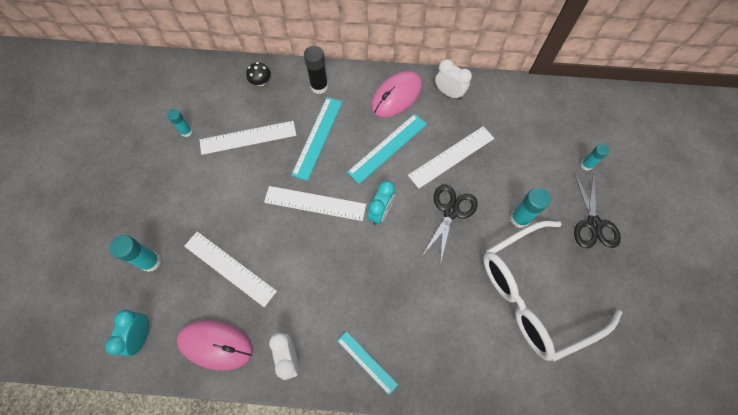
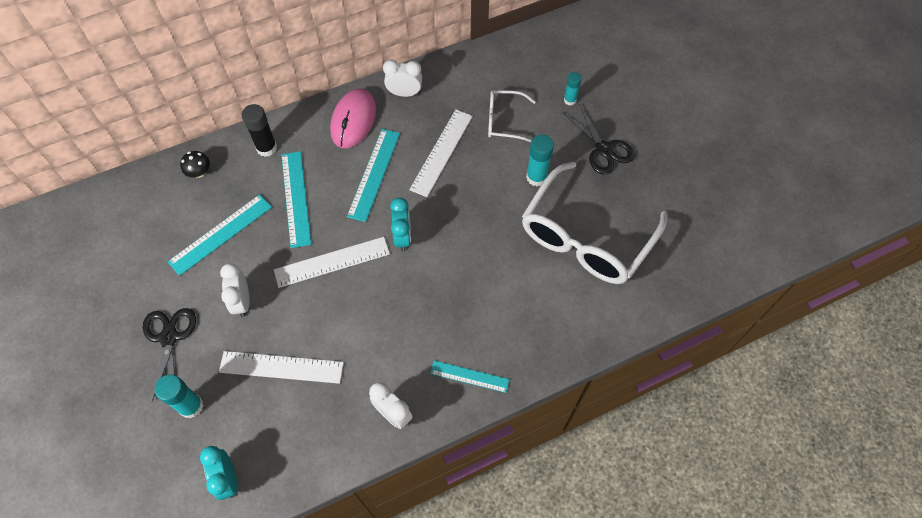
camera: 30 degrees left, 5 degrees down
(186, 132) = (147, 261): turquoise glue stick -> none
(216, 345) = (312, 444): pink mouse -> none
(232, 199) = (242, 301): none -> white clock
(248, 138) = (221, 234): white ruler -> turquoise ruler
(451, 211) = (470, 203): black scissors -> black scissors (169, 337)
(519, 156) = (505, 121): none -> white glasses

